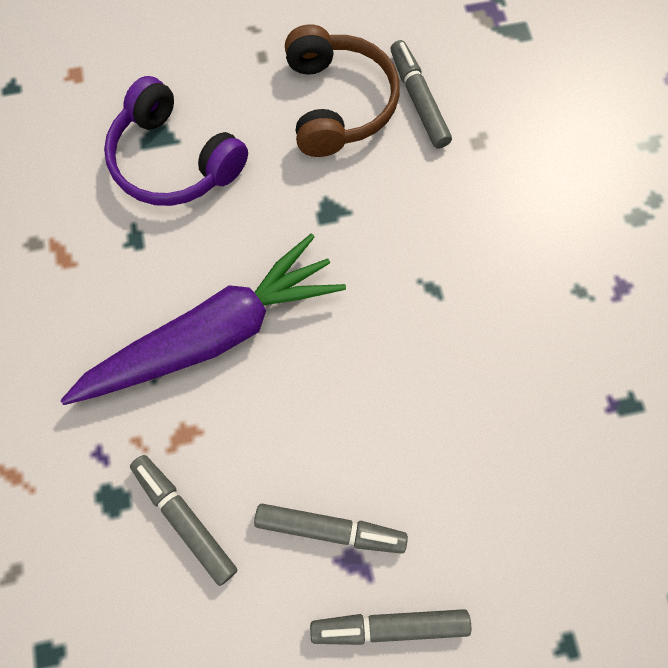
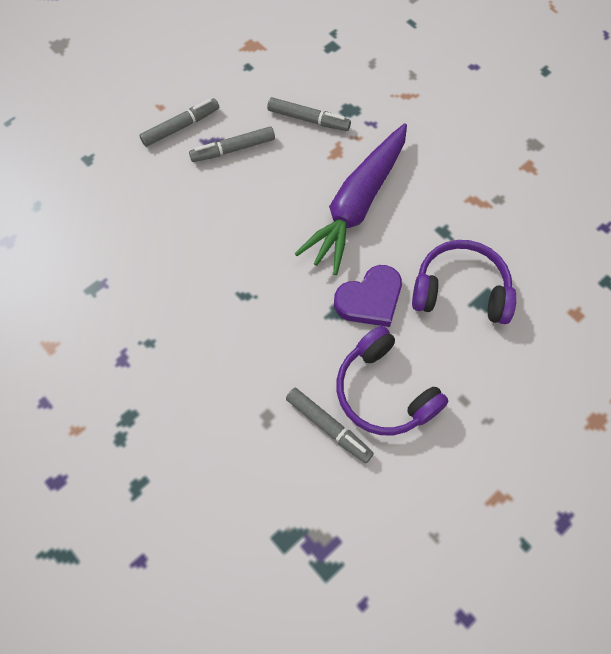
camera: 150 degrees right, 5 degrees down
(284, 204) = (370, 299): none -> purple heart
(338, 103) = (384, 391): brown headphones -> purple headphones

